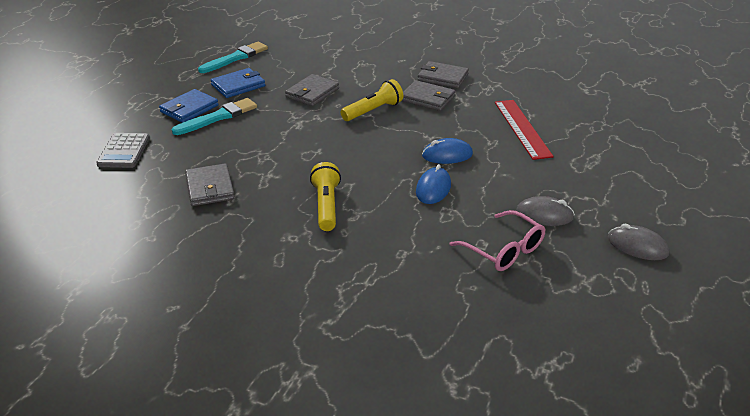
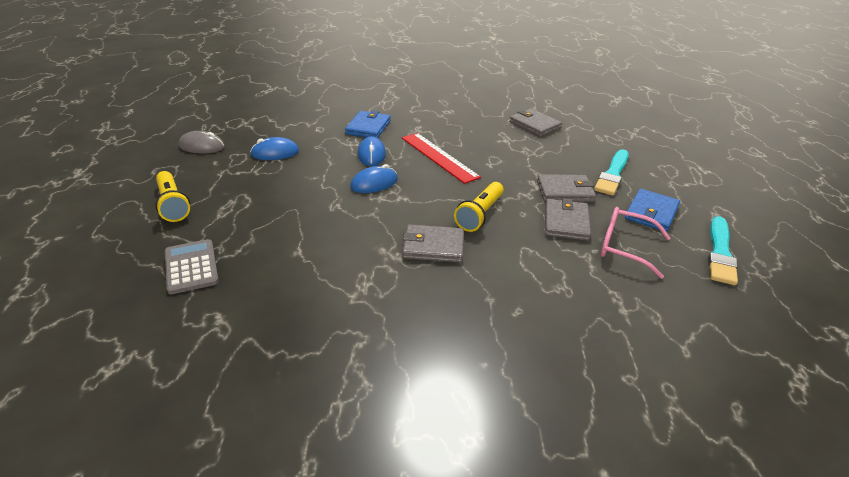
camera: 155 degrees right, 0 degrees up
(124, 151) = (632, 134): grey calculator -> grey calculator (191, 267)
(189, 109) = (650, 177): blue wallet -> blue wallet (368, 127)
(326, 206) = (443, 130): yellow flashlight -> yellow flashlight (172, 204)
(442, 77) = (436, 289): grey wallet -> grey wallet (565, 191)
(504, 250) = (302, 128): pink glasses -> pink glasses (624, 247)
(522, 128) = (306, 229): red ruler -> red ruler (439, 157)
(544, 215) = (275, 153): grey mouse -> blue mouse

